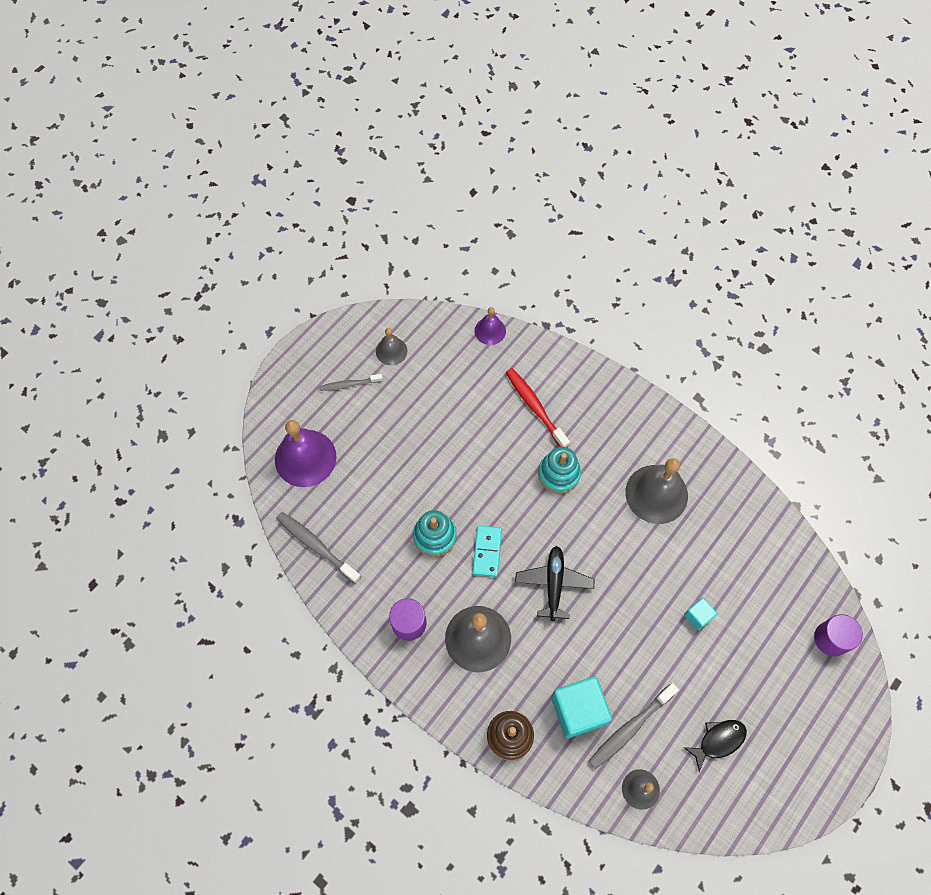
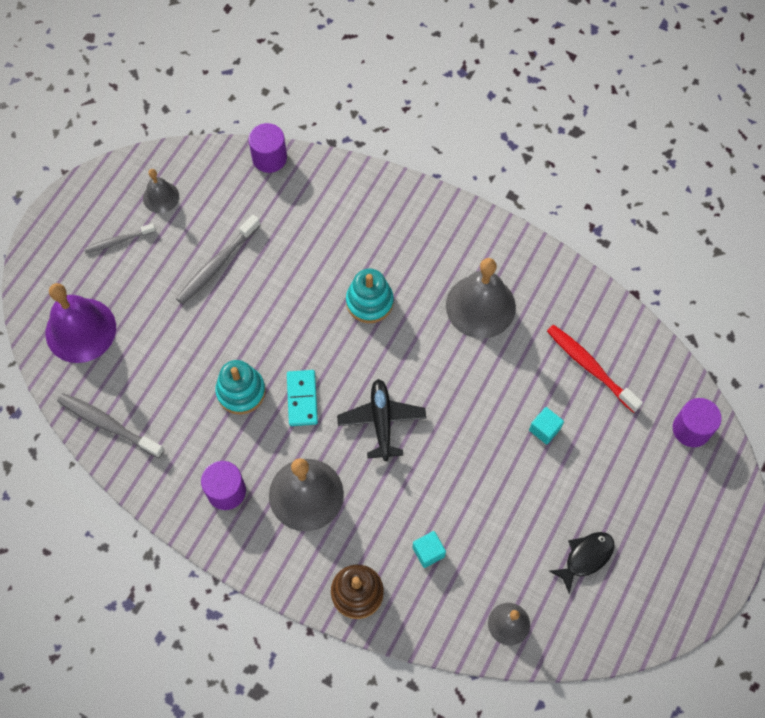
camera: 10 degrees left, 0 degrees up
(490, 331) = (269, 158): purple bell -> purple cylinder
(535, 407) = (333, 234): red toothbrush -> red toothbrush (590, 367)
(578, 710) = (428, 552): turquoise cube -> turquoise cube, size x0.50
(630, 728) = (488, 561): grey toothbrush -> grey toothbrush (217, 264)

